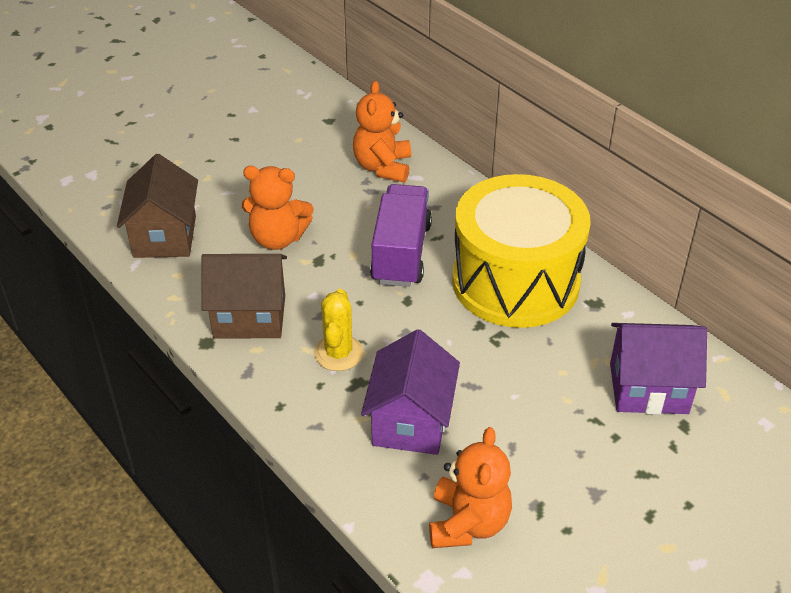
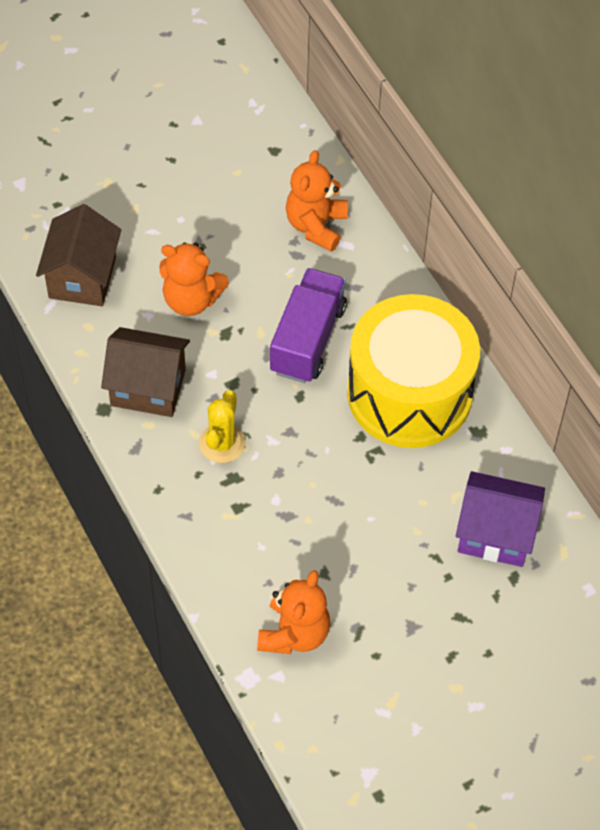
camera: 10 degrees right, 15 degrees up
(411, 421) = (270, 527): purple house -> none

